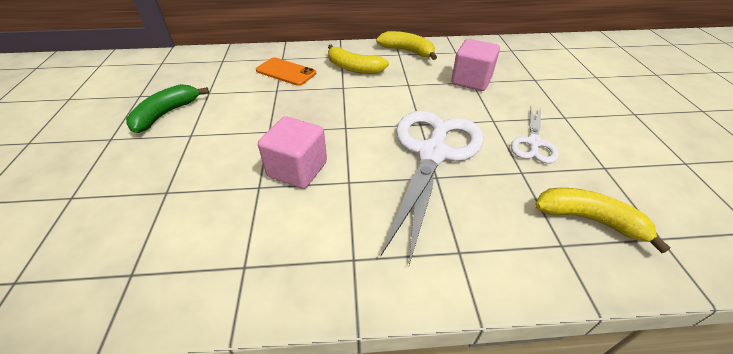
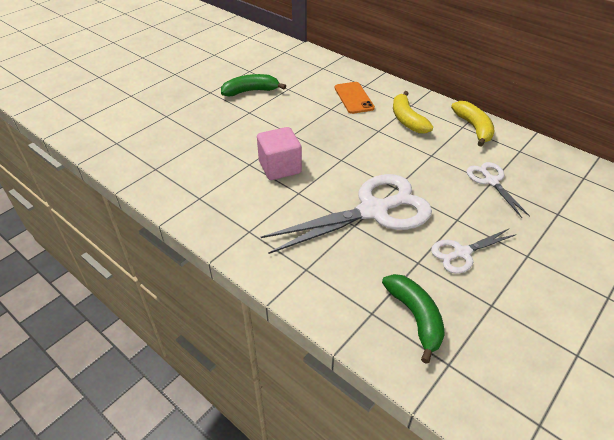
camera: 45 degrees right, 0 degrees up
(471, 80) = (491, 181): pink cube -> white scissors
(589, 219) = (415, 317): yellow banana -> green banana

